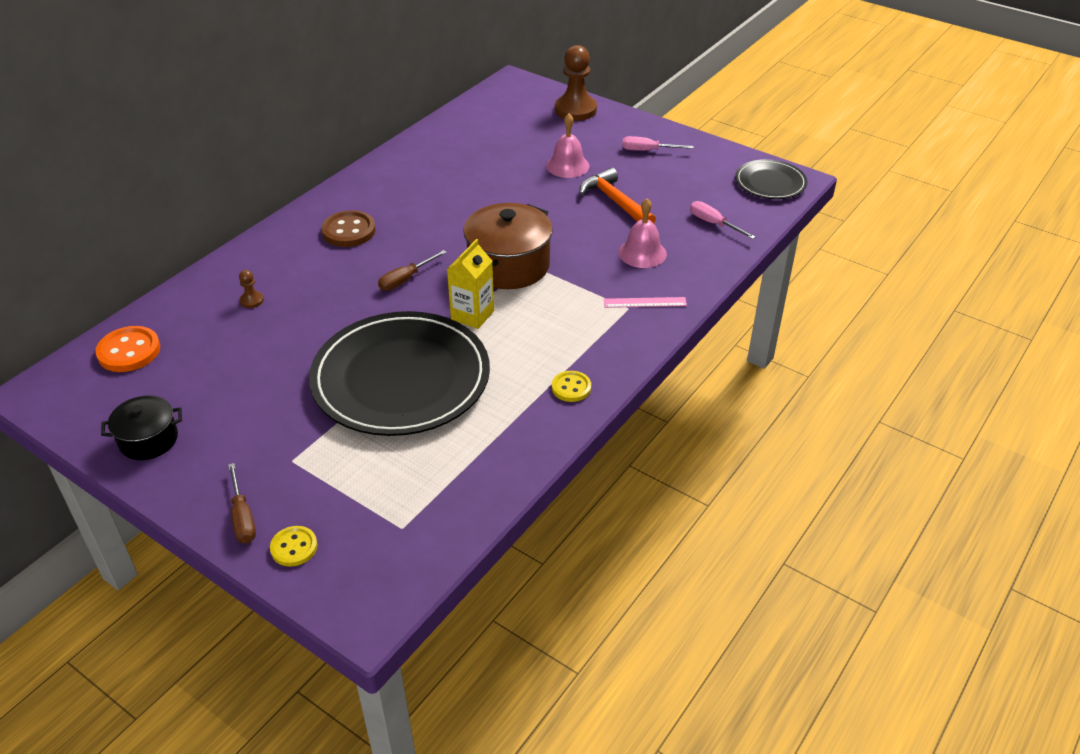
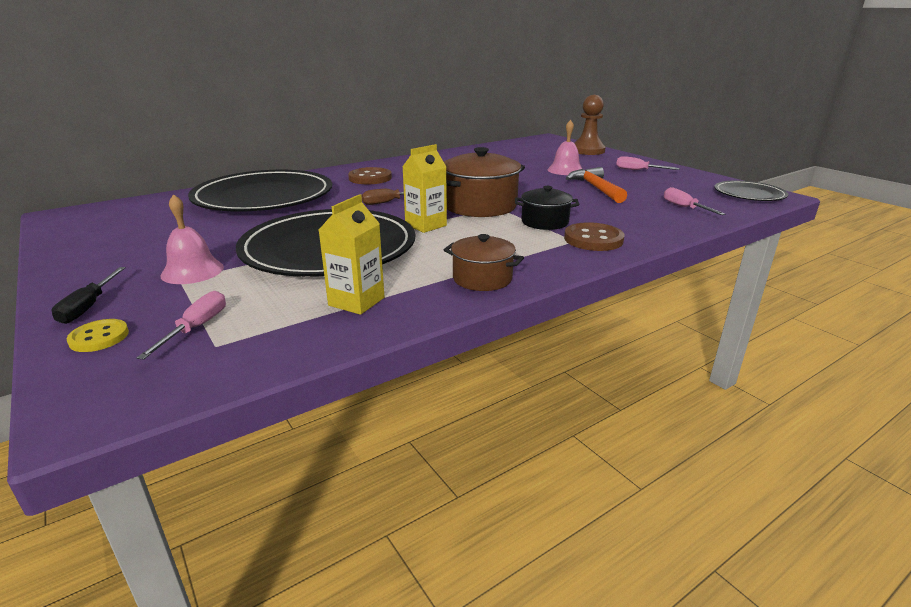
camera: 20 degrees right, 15 degrees down
(129, 351) = (149, 207): orange button -> none
(148, 440) = (92, 249): black pot -> black pot (544, 222)
(243, 517) = (89, 306): brown screwdriver -> black screwdriver
(252, 300) = (264, 197): brown pawn -> black plate
(368, 514) = (196, 328): none -> pink screwdriver
(480, 446) = (356, 301): none -> yellow carton
(571, 388) = (482, 278): yellow button -> brown pot
(642, 253) = (606, 214): pink bell -> pink bell (192, 271)
(645, 302) = (593, 239): pink ruler -> brown button

